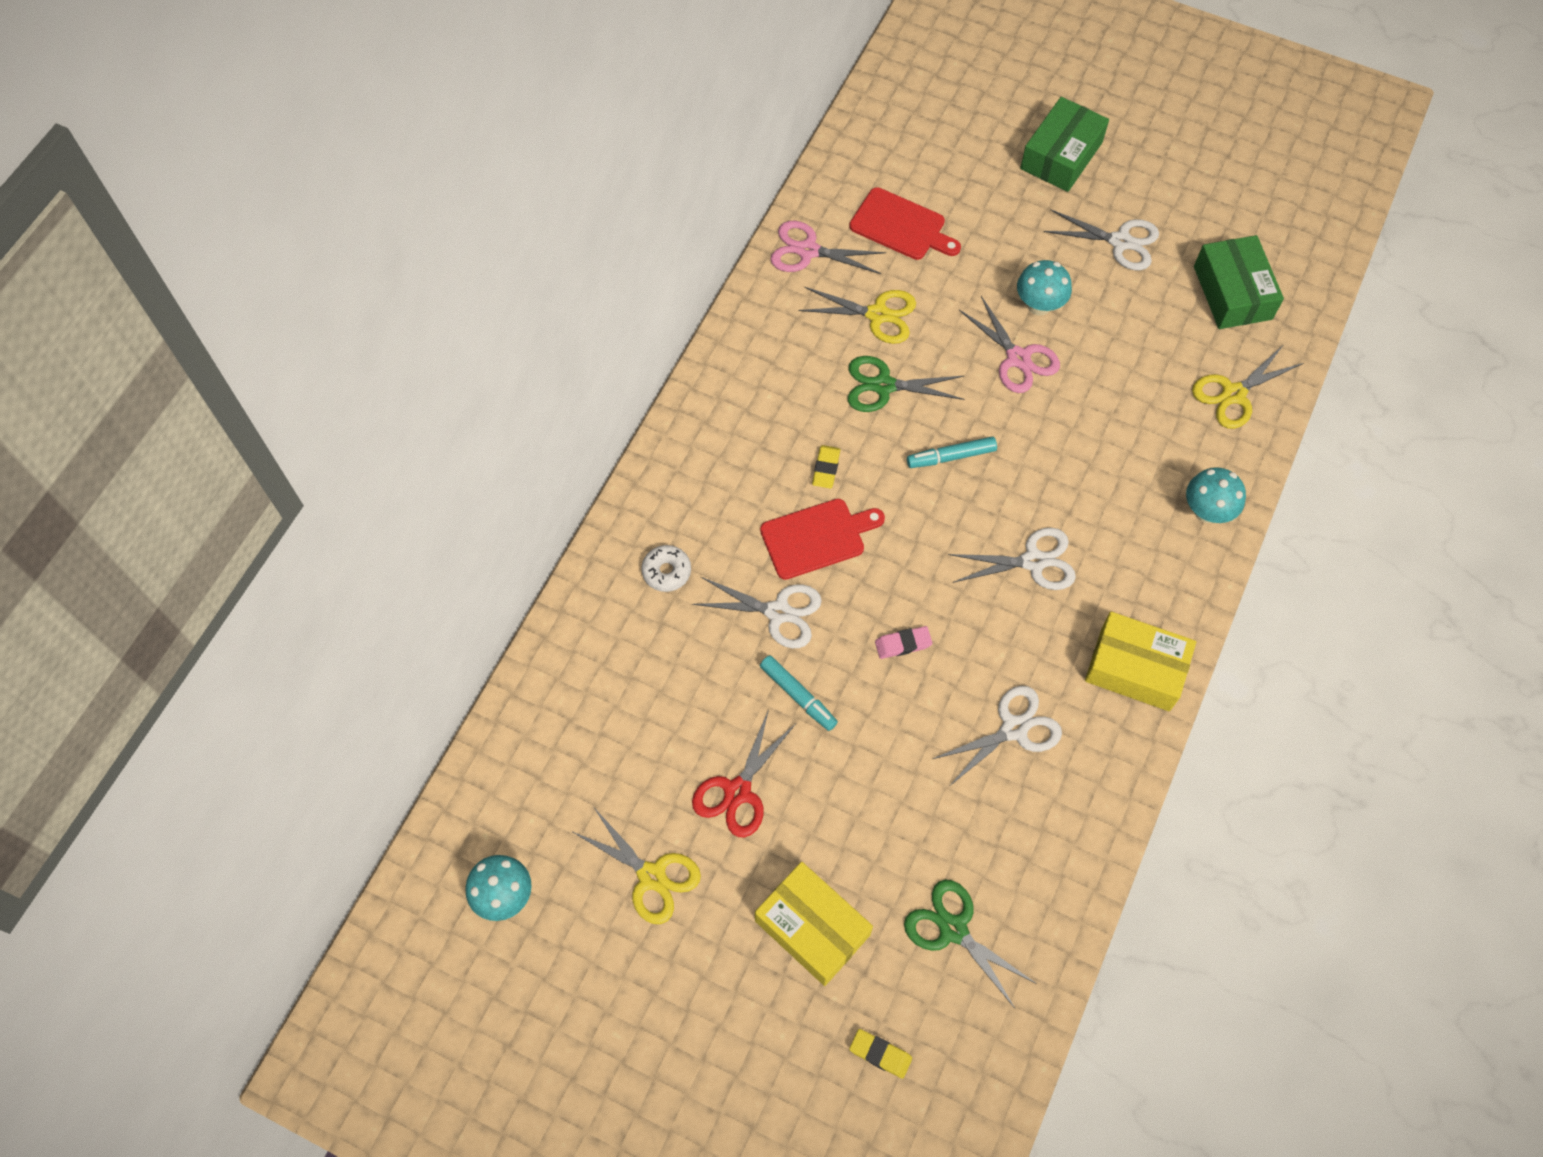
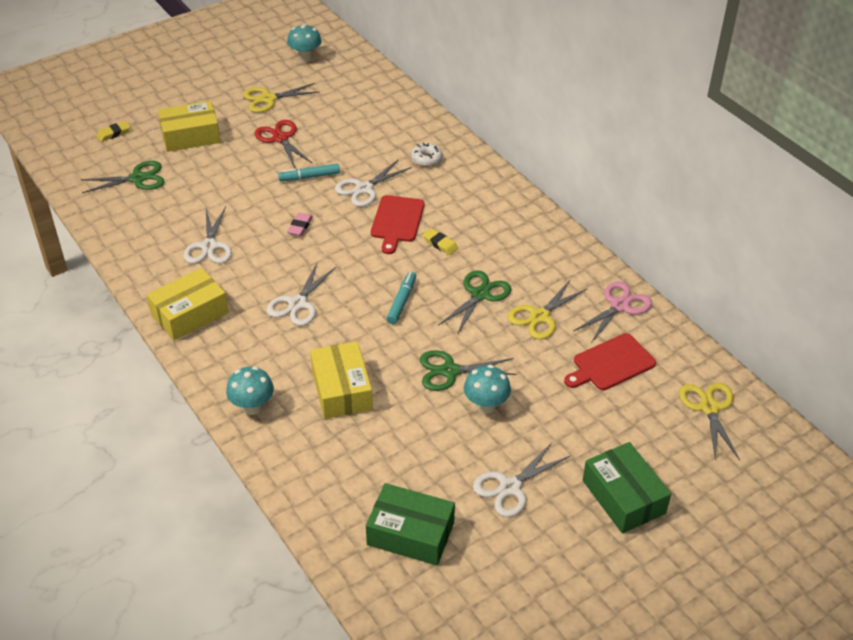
camera: 120 degrees right, 20 degrees down
(1018, 358) = (450, 371): pink scissors -> green scissors
(1119, 442) = (341, 389): none -> yellow box
(1233, 394) = (324, 477): yellow scissors -> yellow scissors (709, 408)

